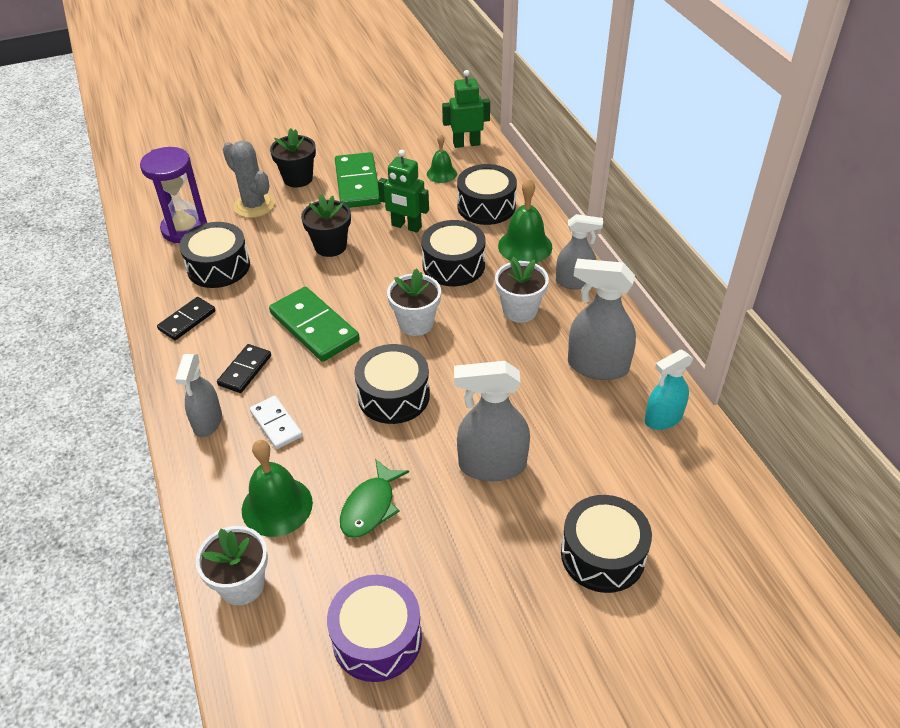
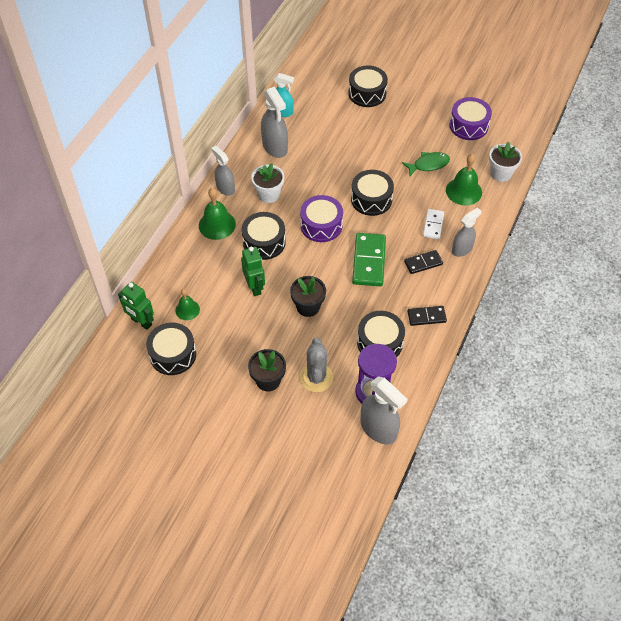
camera: 135 degrees left, 10 degrees up
(357, 183) = (240, 344): green domino -> none
(416, 323) = (321, 225): white flower pot -> purple drum
(486, 206) = (198, 265): black drum -> black drum (173, 355)
(492, 465) = (367, 145): grey spray bottle -> grey spray bottle (378, 429)

